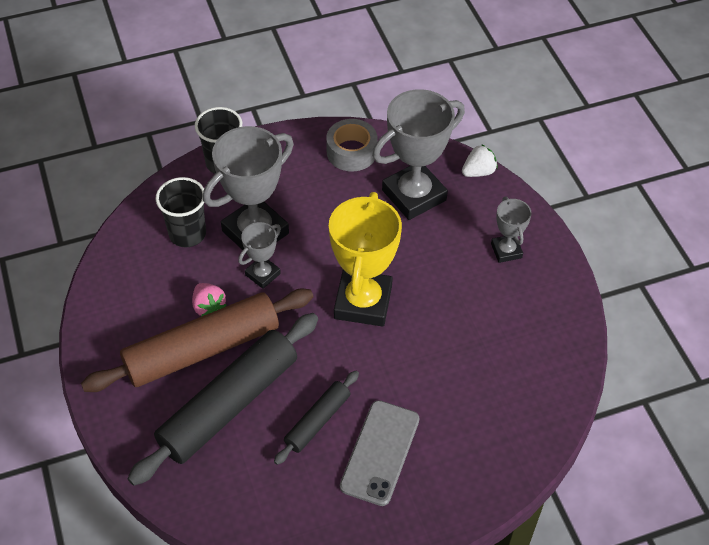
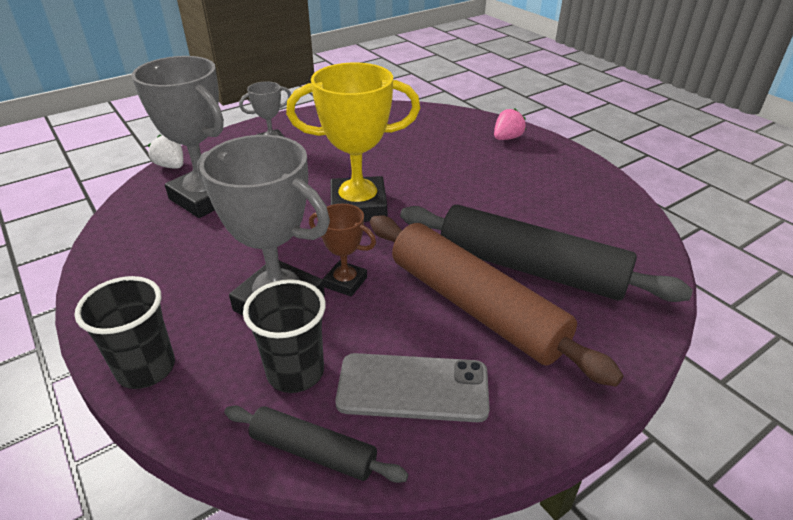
camera: 105 degrees left, 15 degrees down
(209, 307) = (412, 317): pink strawberry -> pink strawberry (507, 138)
(262, 274) = (345, 282): grey trophy -> brown trophy
(317, 421) = (507, 210): black rolling pin -> black rolling pin (313, 451)
(351, 152) = (134, 250): grey tape -> none
(380, 452) = (512, 174): grey phone -> grey phone (413, 388)

